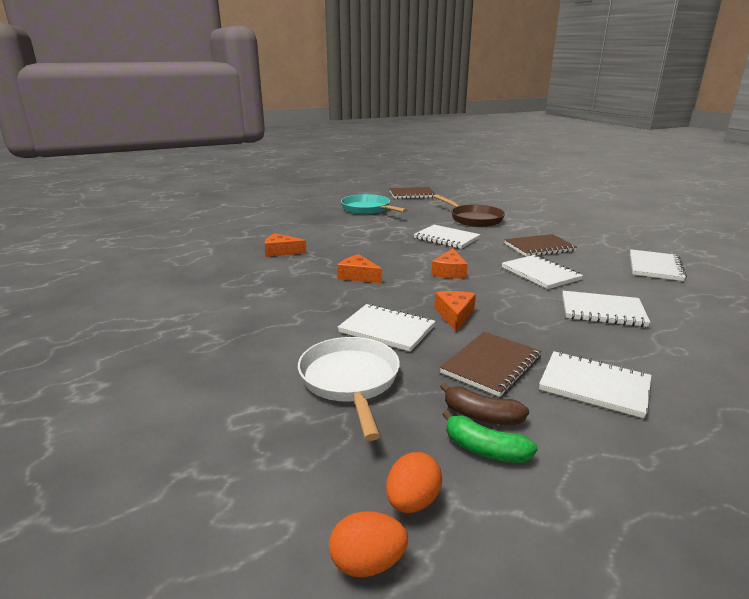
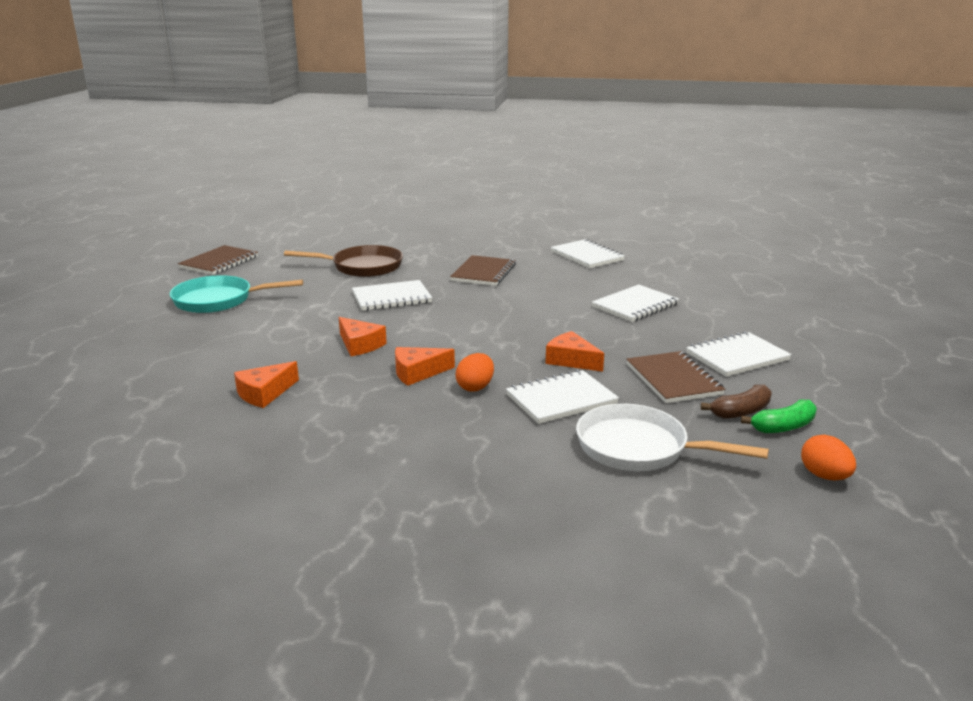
camera: 55 degrees left, 0 degrees up
(367, 563) = (877, 515): orange egg -> orange egg (475, 387)
(449, 272) = (477, 328): orange cheese -> orange cheese (360, 345)
(540, 273) = (538, 296): white notebook -> none

